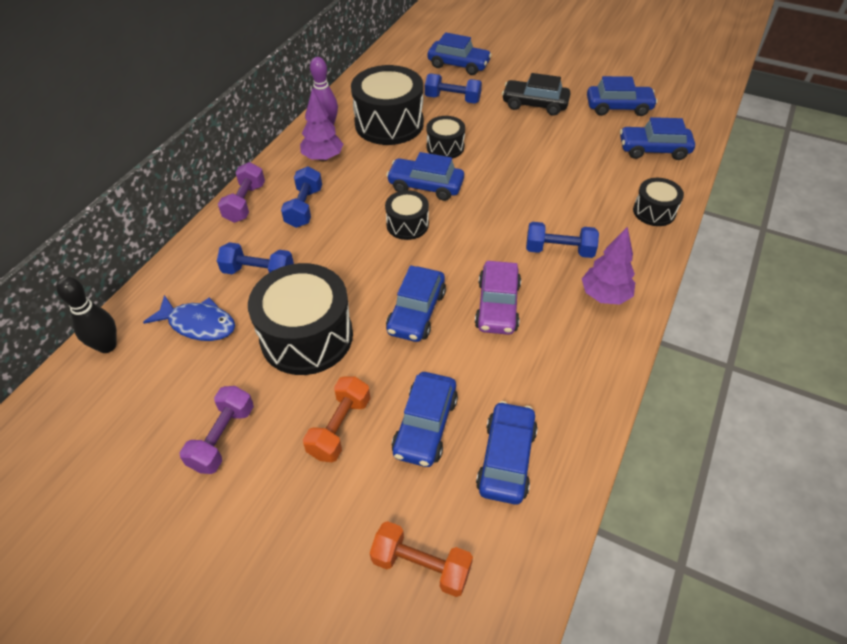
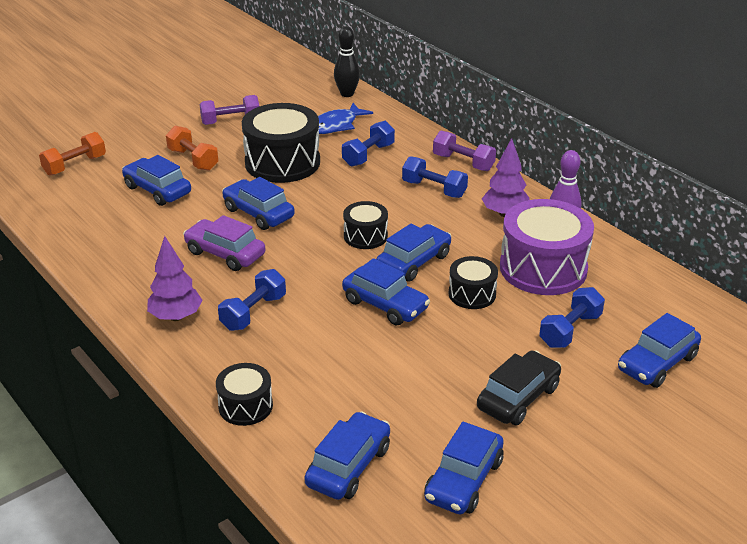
camera: 115 degrees right, 15 degrees down
(223, 438) = (230, 121): purple dumbbell -> purple dumbbell turned 60 degrees counterclockwise
(389, 123) = (543, 268): black drum -> purple drum
(506, 459) = (98, 213): blue car -> blue car (385, 305)

